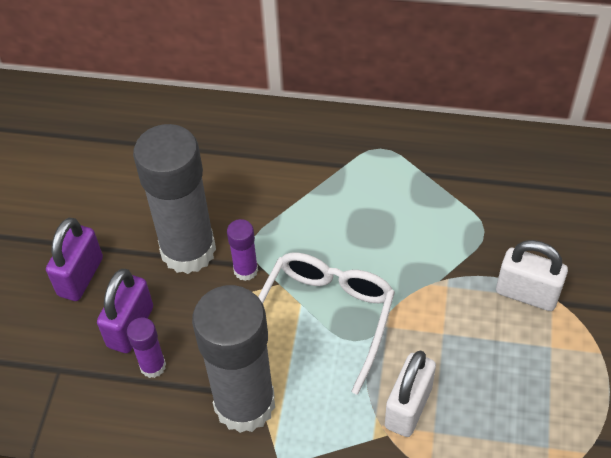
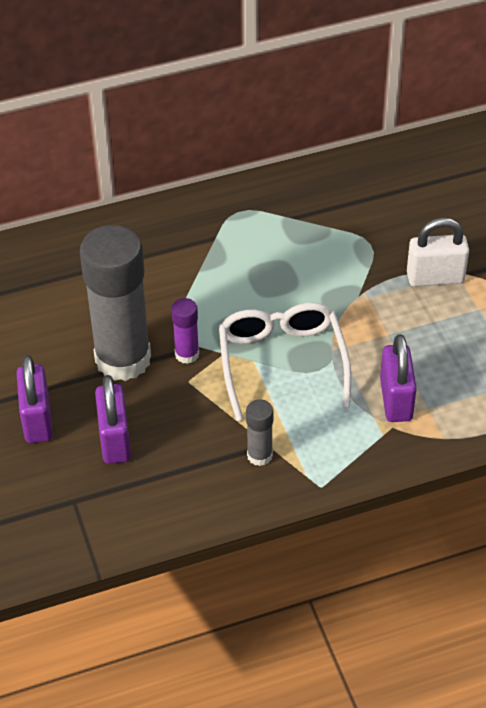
camera: 30 degrees left, 5 degrees down
(153, 366) = (158, 461): purple glue stick -> none
(244, 404) = (259, 455): grey glue stick -> grey glue stick, size x0.44
(408, 407) = (396, 400): white padlock -> purple padlock

